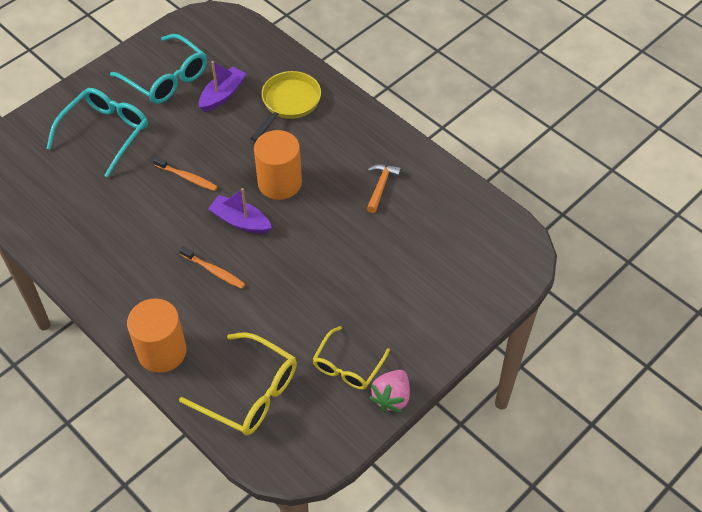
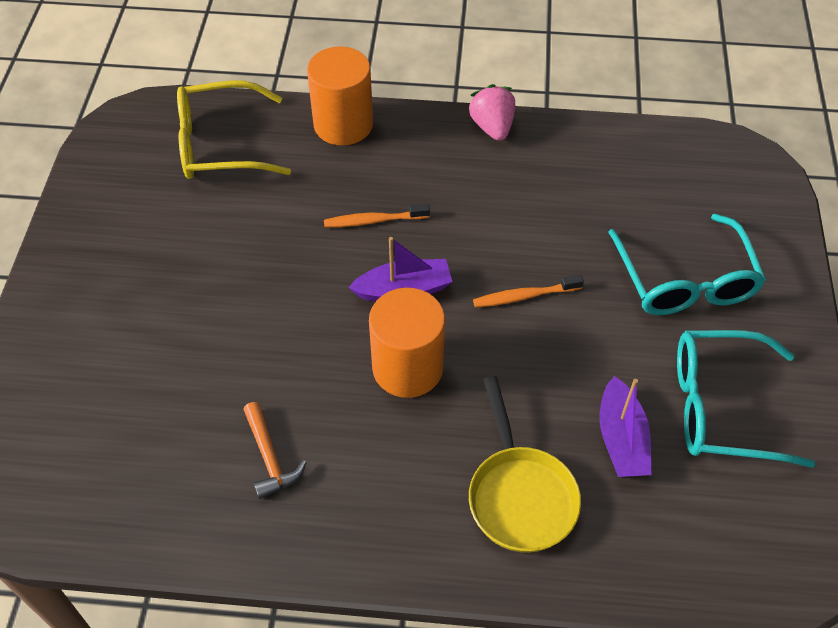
camera: 140 degrees right, 0 degrees up
(347, 366) = (137, 224): yellow glasses -> none
(391, 397) = (65, 225): pink strawberry -> pink strawberry (492, 127)

